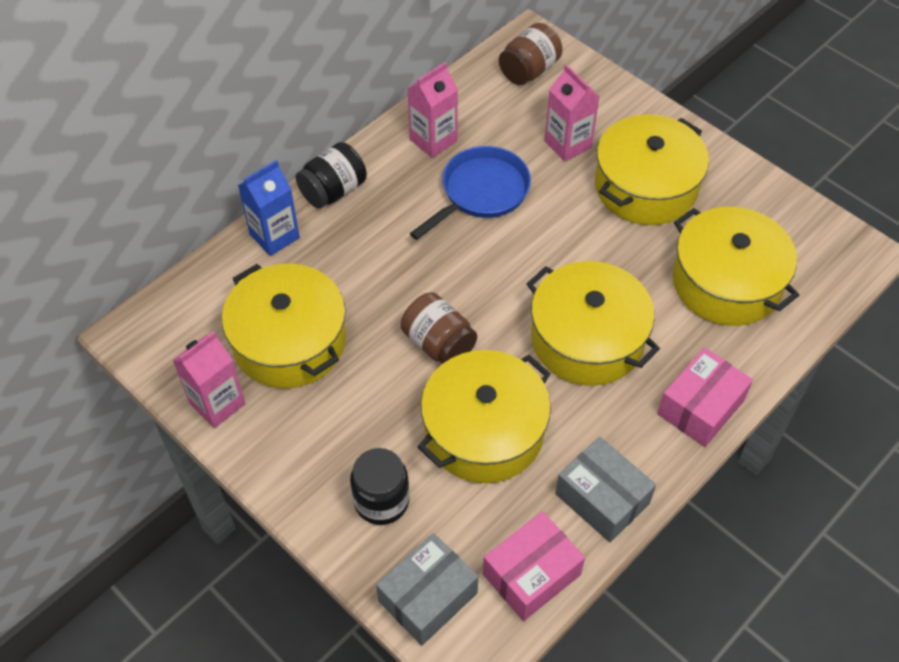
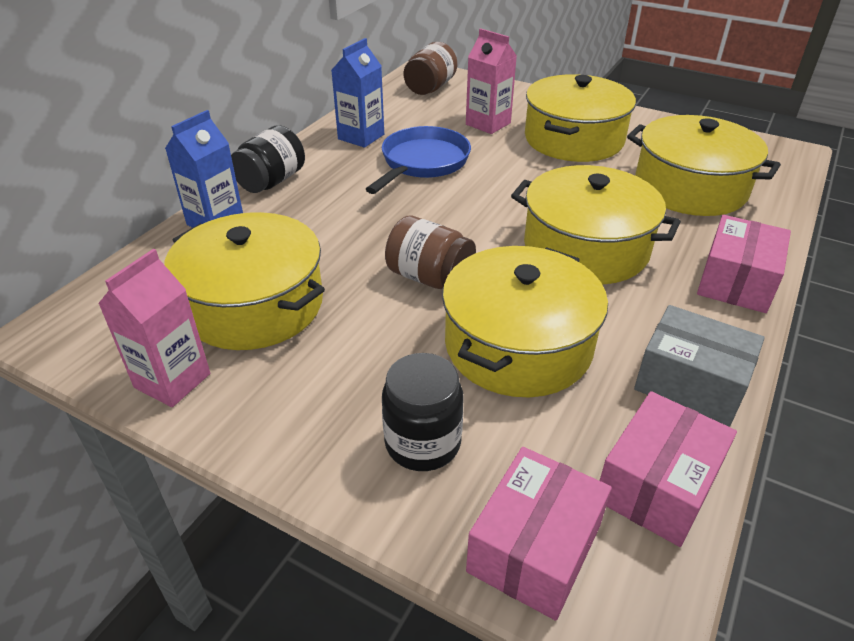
camera: 15 degrees left, 15 degrees down
(428, 597) = (534, 548): grey box -> pink box
(433, 140) = (361, 137): pink carton -> blue carton

